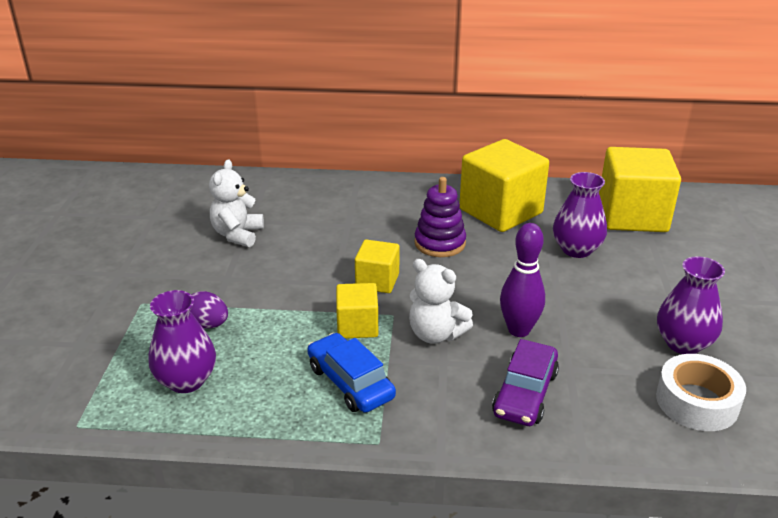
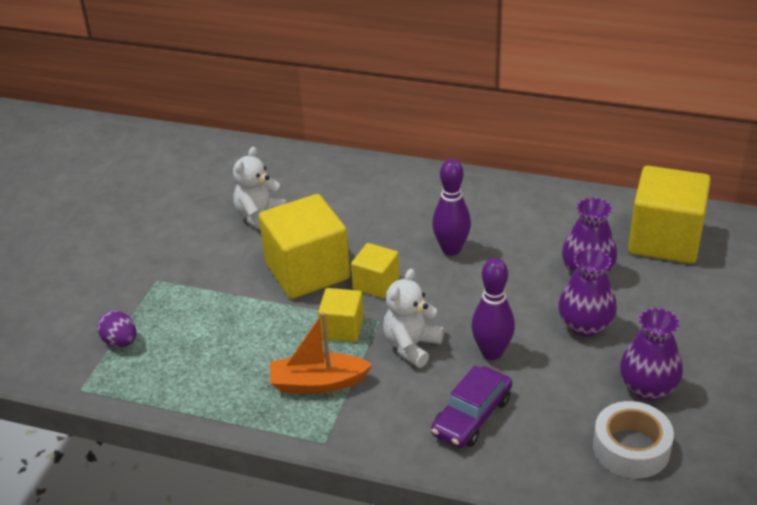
camera: 15 degrees right, 5 degrees up
(186, 380) = (178, 361): purple vase -> purple vase (585, 325)
(208, 324) = (209, 309): purple egg -> purple egg (120, 342)
(350, 382) = (318, 383): blue car -> orange boat
(435, 334) = (411, 346): white teddy bear -> white teddy bear turned 75 degrees clockwise
(440, 243) = (451, 249): purple stacking toy -> purple bowling pin
(500, 211) = (527, 219): yellow cube -> yellow cube (307, 271)

